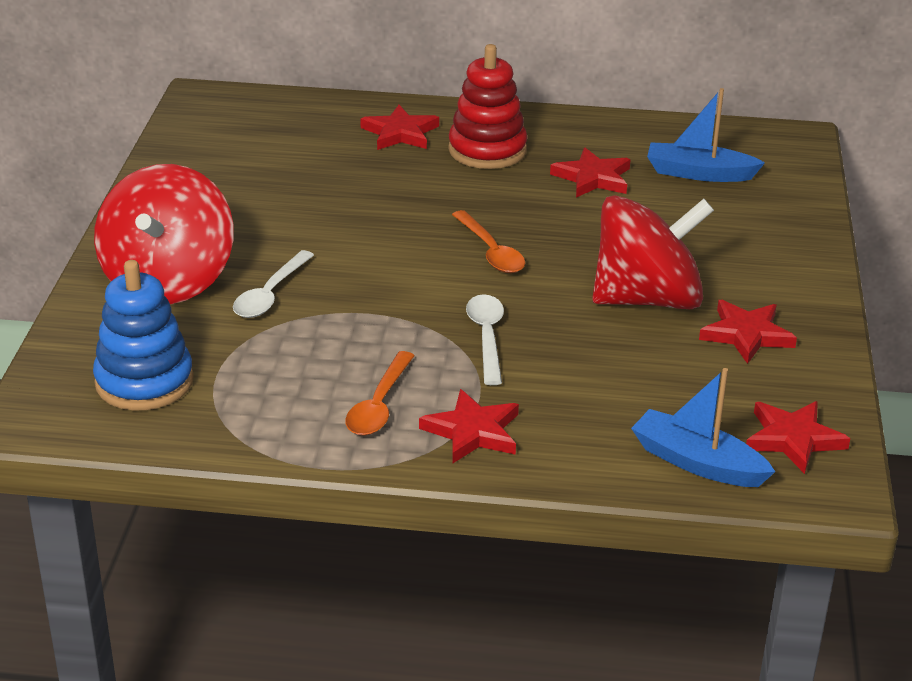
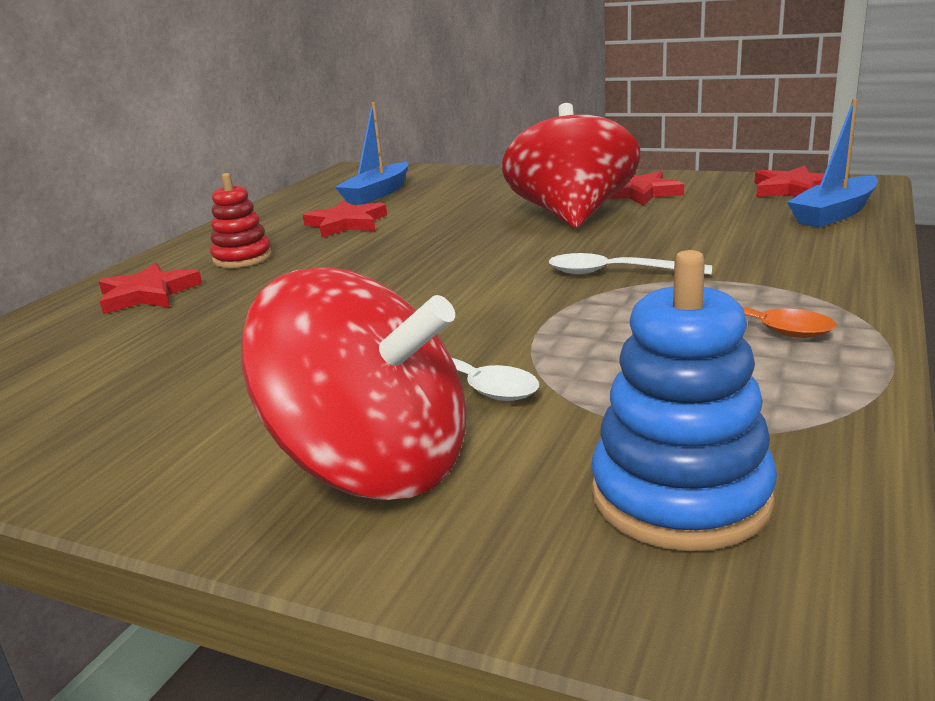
camera: 70 degrees left, 10 degrees down
(473, 432) = (799, 285): red star -> none
(487, 150) = (242, 258): red stacking toy -> red stacking toy, size x0.65
(491, 252) = (449, 264): orange spoon -> none

